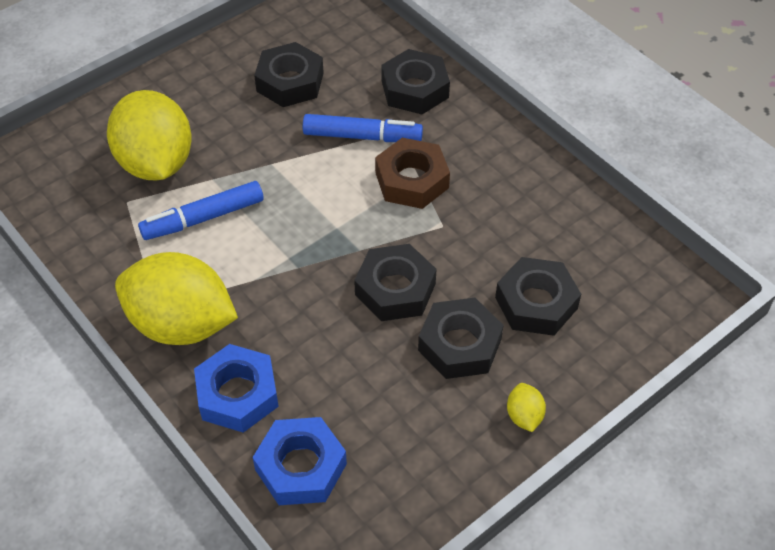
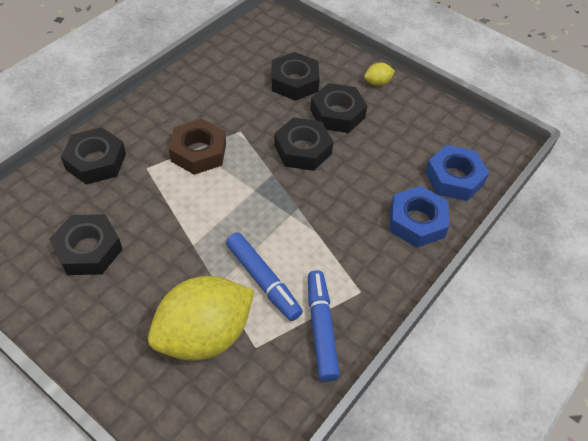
camera: 105 degrees left, 0 degrees up
(181, 324) = (371, 270): yellow lemon -> none
(361, 136) = (154, 188): blue marker -> blue marker (321, 329)

